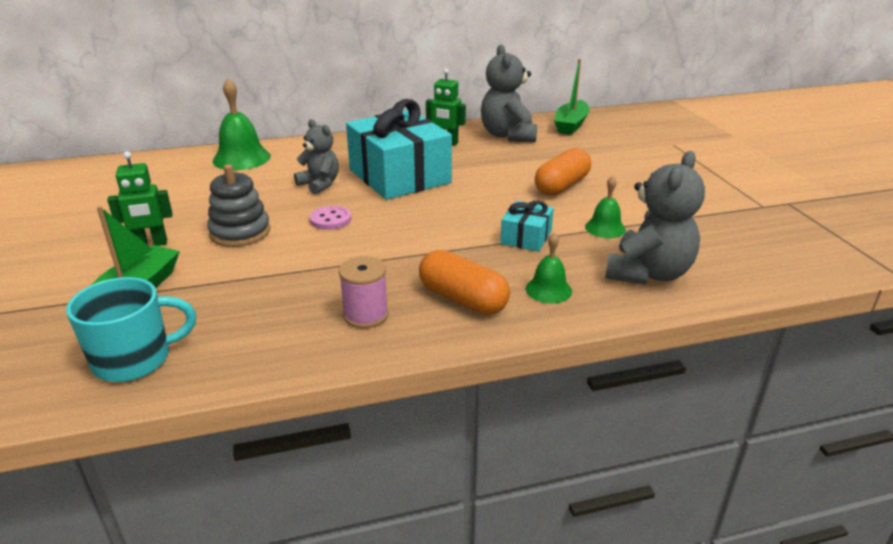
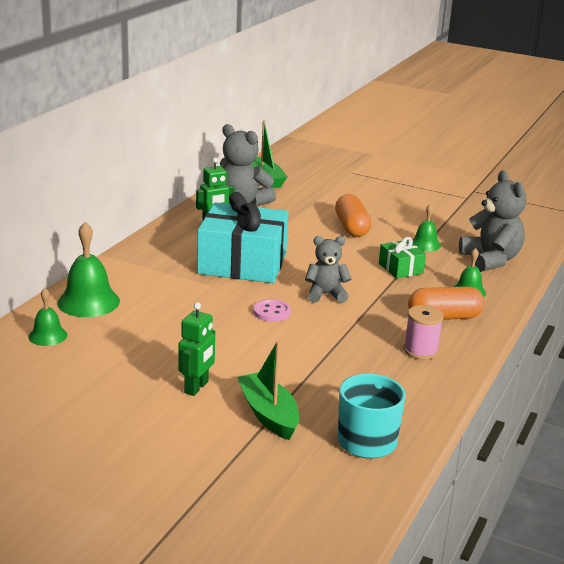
camera: 50 degrees left, 5 degrees down
(170, 168) = (47, 336): none -> green bell
(240, 232) = (236, 349): grey stacking toy -> none
(320, 184) = (203, 293): grey teddy bear -> grey teddy bear (326, 294)
(526, 237) = (401, 268): turquoise gift -> green gift

